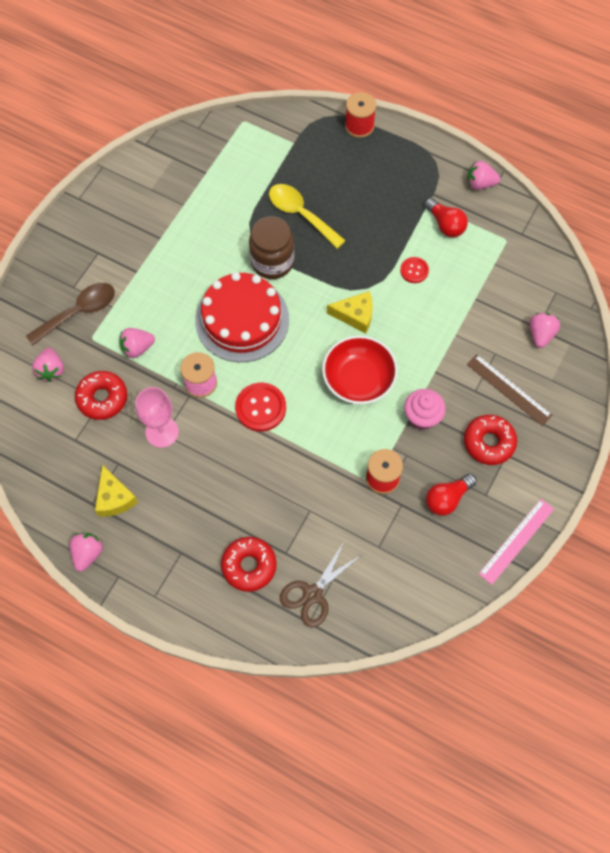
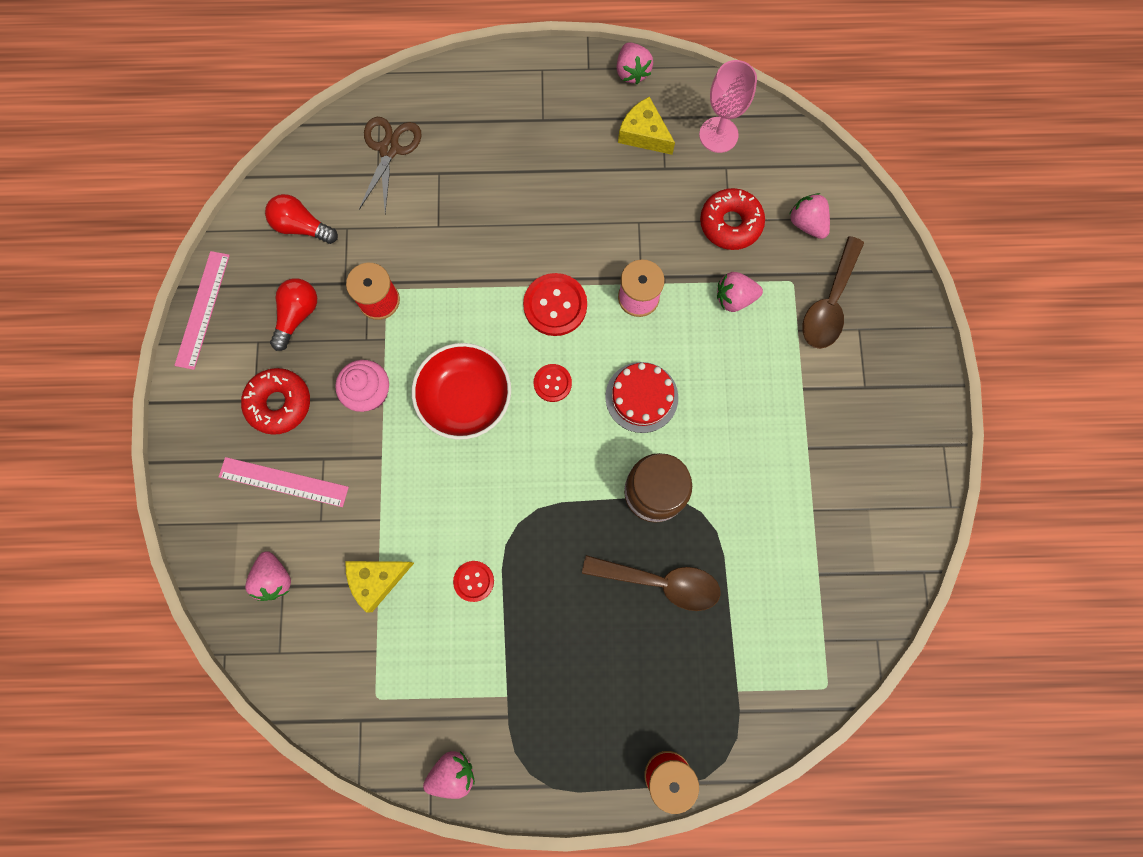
camera: 150 degrees right, 10 degrees up
(137, 348) = (734, 298): pink strawberry -> pink strawberry turned 135 degrees counterclockwise
(162, 432) = (642, 223): pink goblet -> pink goblet (718, 135)
(242, 319) = (641, 397): red cake -> red cake, size x0.58
(249, 566) = (467, 142): red donut -> none
(294, 358) = (552, 383): none -> red button
(301, 214) = (660, 582): yellow spoon -> brown spoon
(355, 315) = (513, 477): yellow cheese -> yellow cheese (377, 580)
(445, 224) = (468, 676): red light bulb -> red light bulb (302, 227)
(509, 389) = (283, 482): brown ruler -> pink ruler

